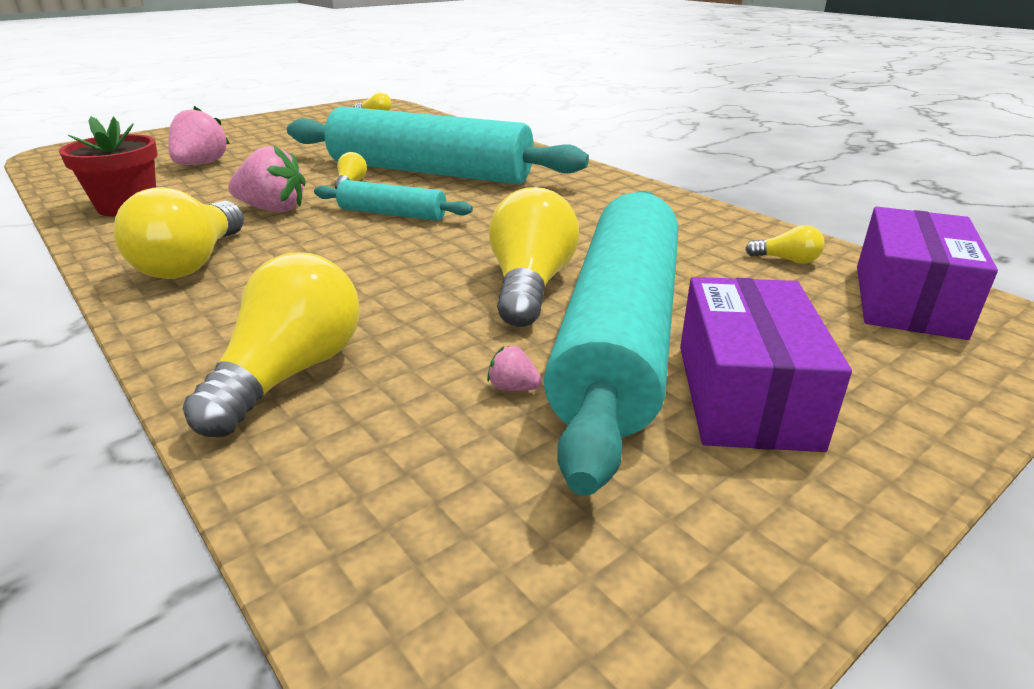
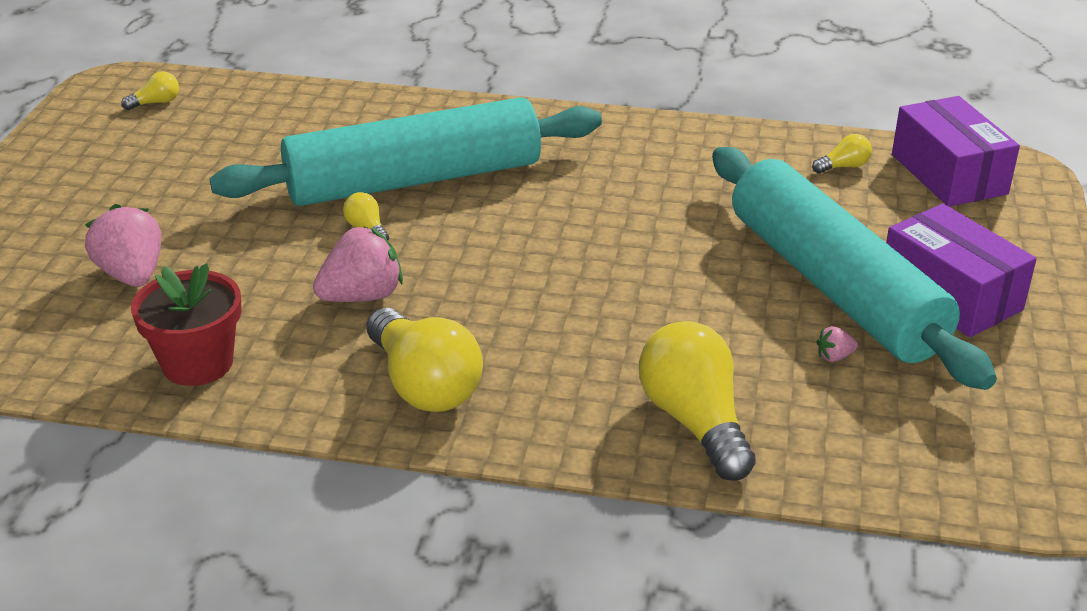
camera: 40 degrees left, 5 degrees up
(392, 214) = (484, 250): turquoise rolling pin -> none
(530, 286) = (720, 273): yellow light bulb -> none

